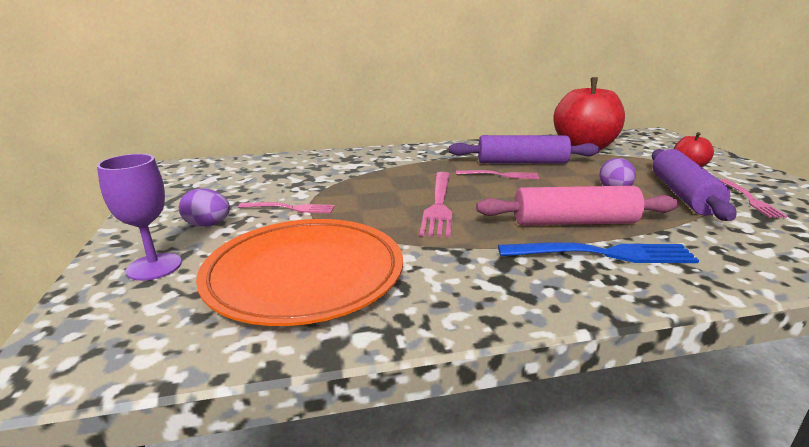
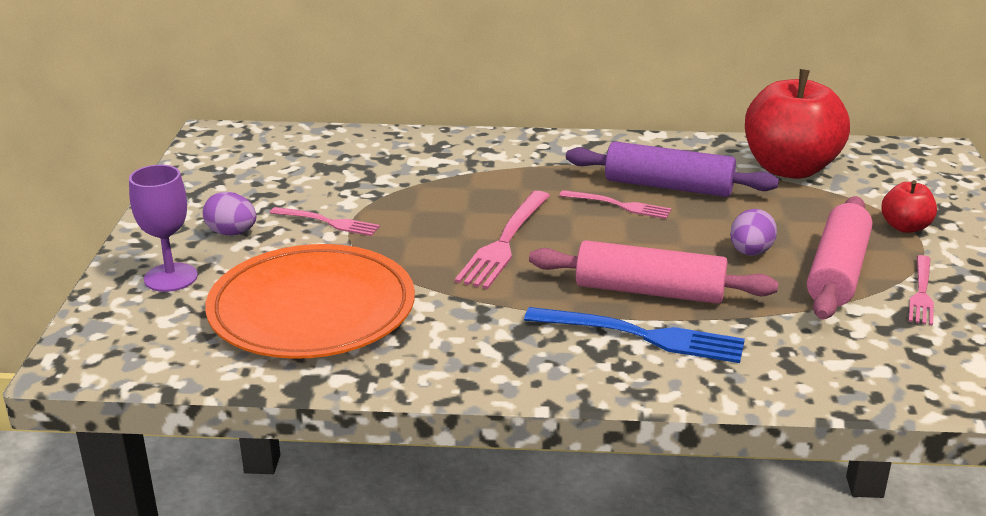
camera: 15 degrees right, 5 degrees up
(683, 195) = (837, 272): purple rolling pin -> pink rolling pin

